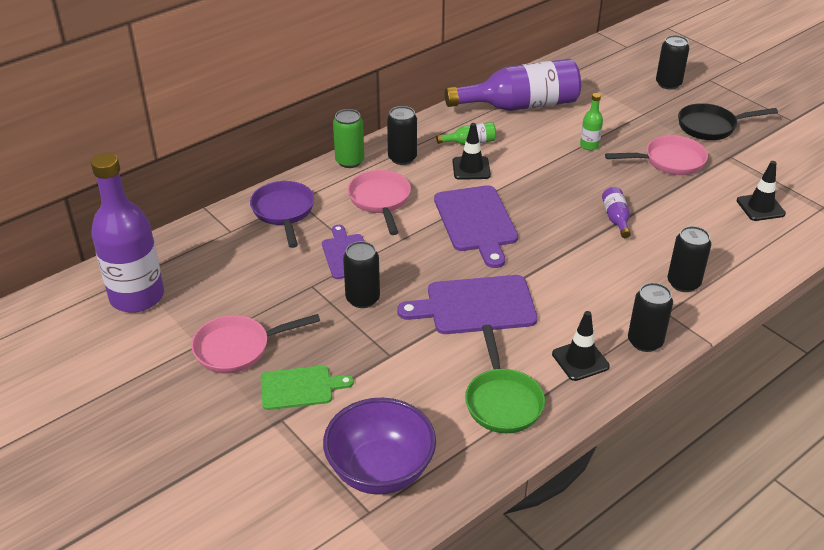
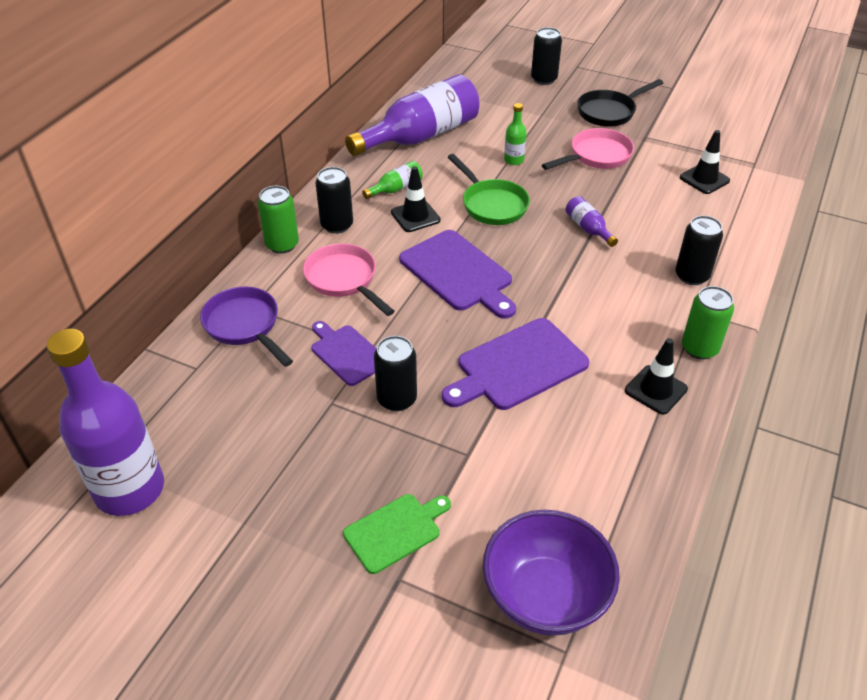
camera: 25 degrees left, 5 degrees up
(238, 348) = (294, 510): pink pan -> none
(502, 401) = (613, 463): green pan -> green pan (492, 204)
(645, 341) = (699, 348): black can -> green can

